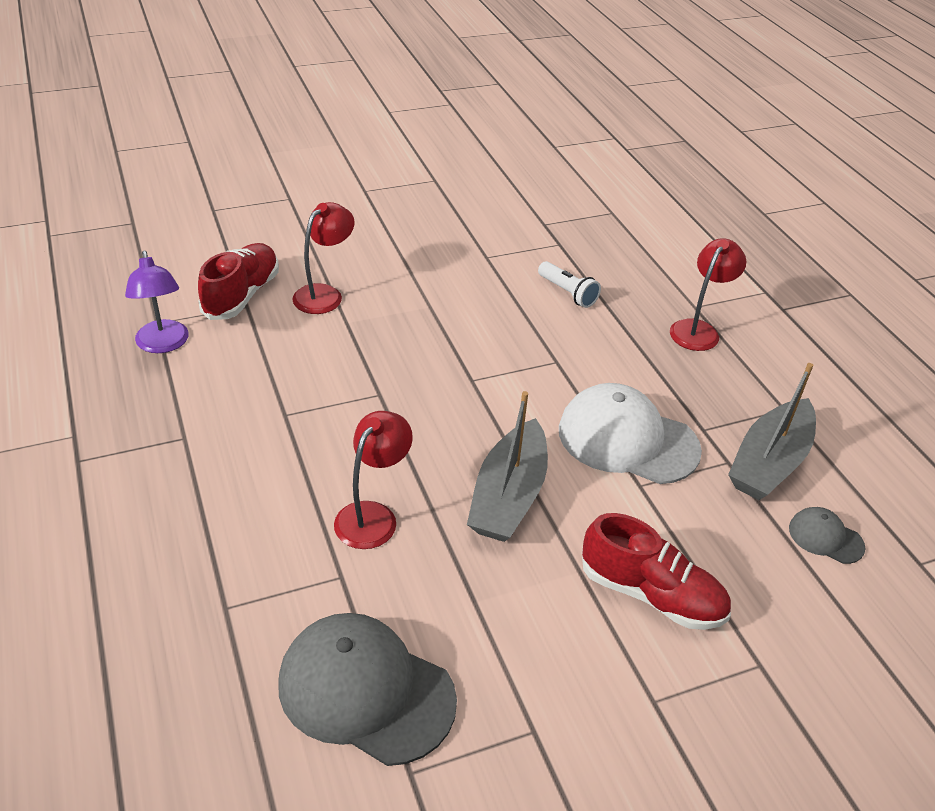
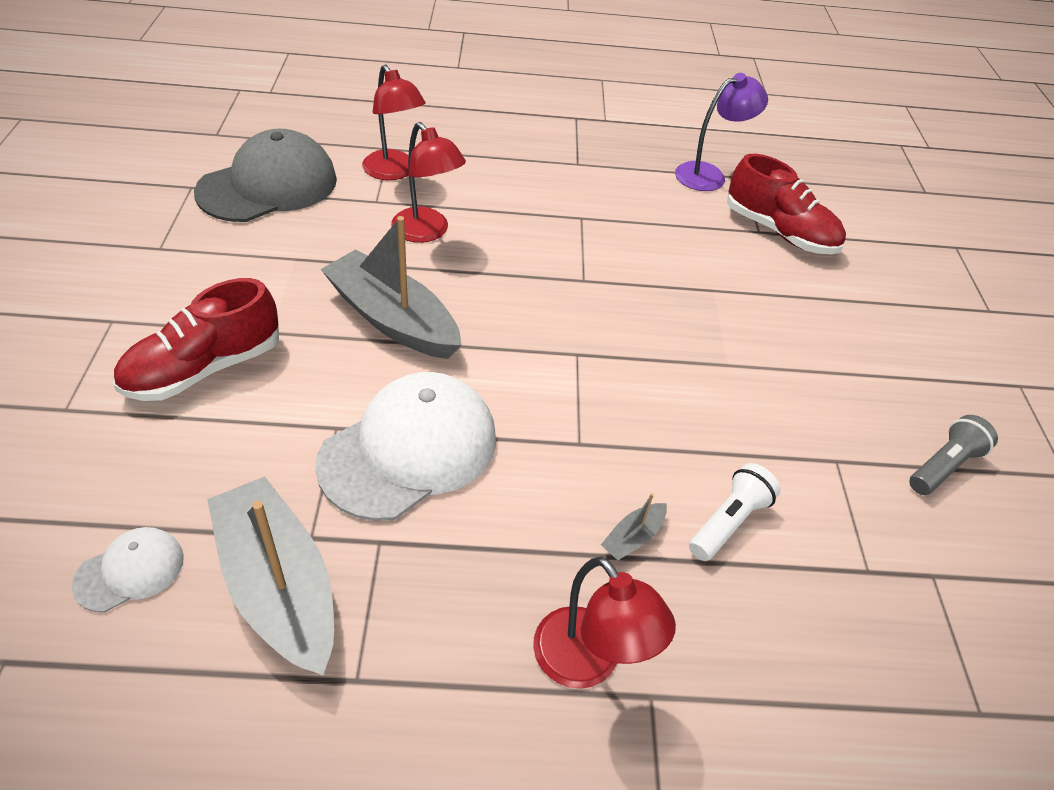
camera: 110 degrees right, 5 degrees up
(163, 344) = (709, 175): purple lamp -> purple lamp turned 150 degrees clockwise
(324, 294) = (770, 287): red lamp -> red lamp (394, 172)
(460, 219) = (943, 466): none -> grey flashlight
(568, 293) = (728, 522): white flashlight -> white flashlight turned 150 degrees clockwise
(610, 326) = (633, 538): none -> grey boat
(825, 537) = (130, 571): grey cap -> white cap

